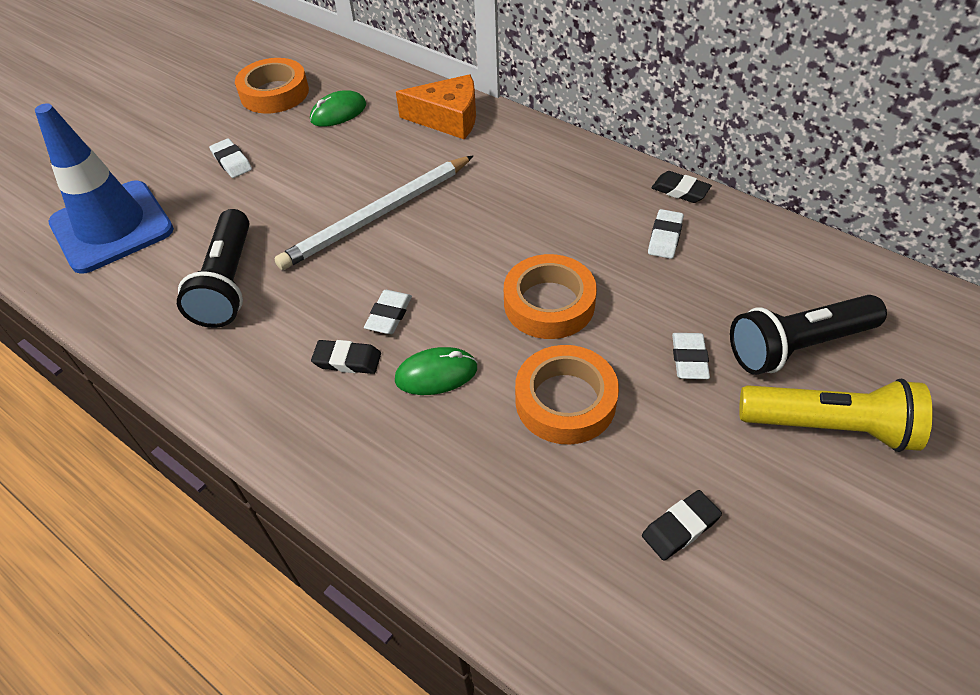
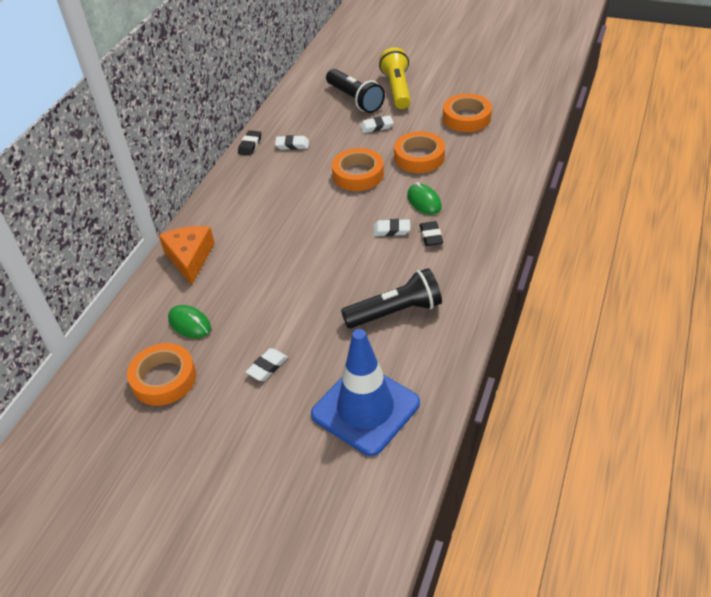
camera: 105 degrees left, 5 degrees down
(377, 216) = (307, 261): white pencil -> none
(680, 527) = (466, 118): black eraser -> orange tape

